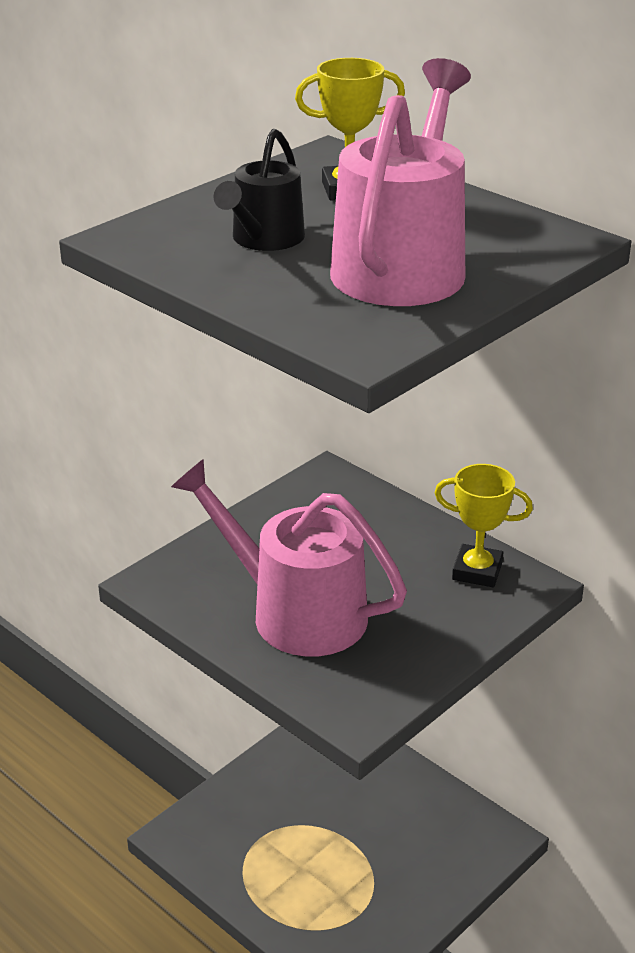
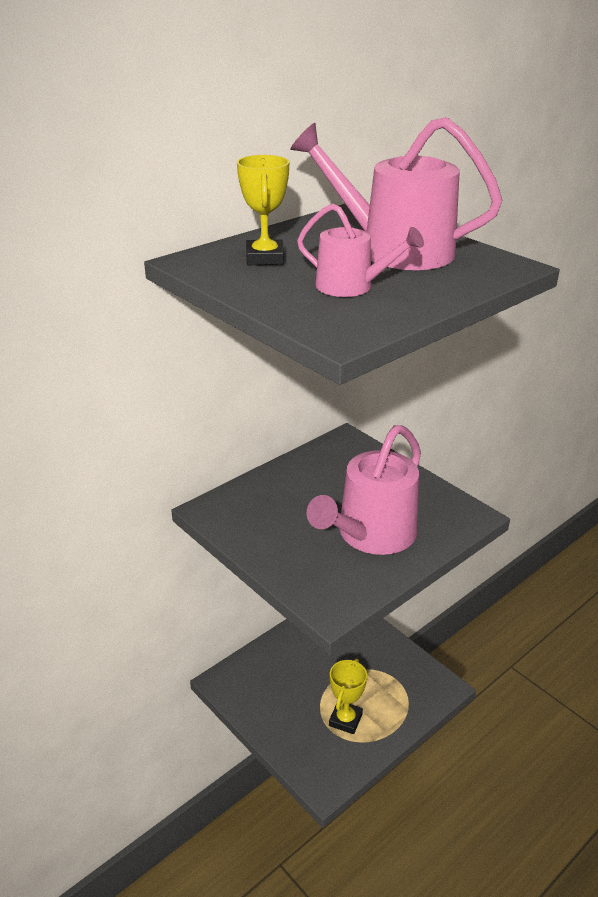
camera: 85 degrees left, 0 degrees up
(264, 239) = (351, 287): black watering can -> pink watering can
(477, 571) = (332, 456): yellow trophy -> yellow trophy (345, 720)

